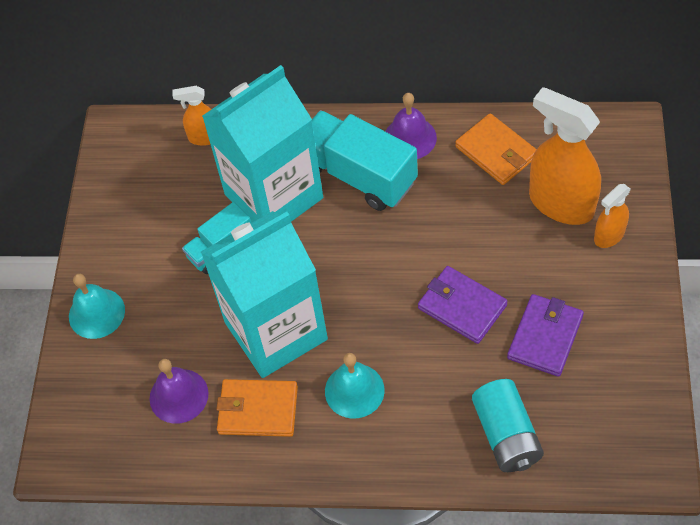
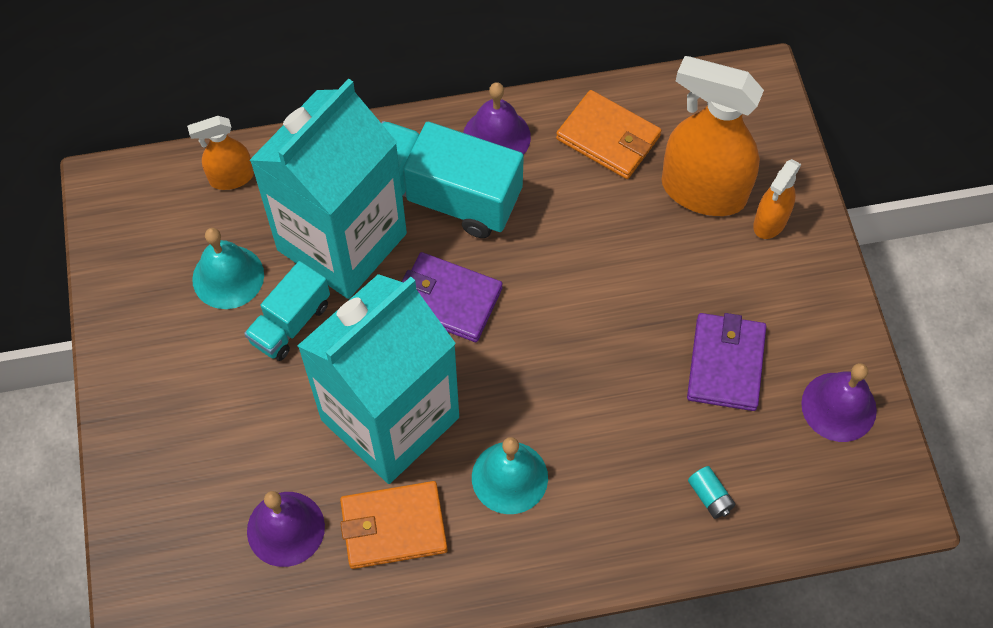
camera: 20 degrees left, 5 degrees up
(96, 313) = (147, 439): turquoise bell -> turquoise bell (228, 277)
(462, 306) = (615, 344): purple wallet -> purple wallet (448, 300)
(506, 435) = (710, 496): turquoise battery -> turquoise battery, size x0.46
(628, 386) = (838, 406): none -> purple bell

